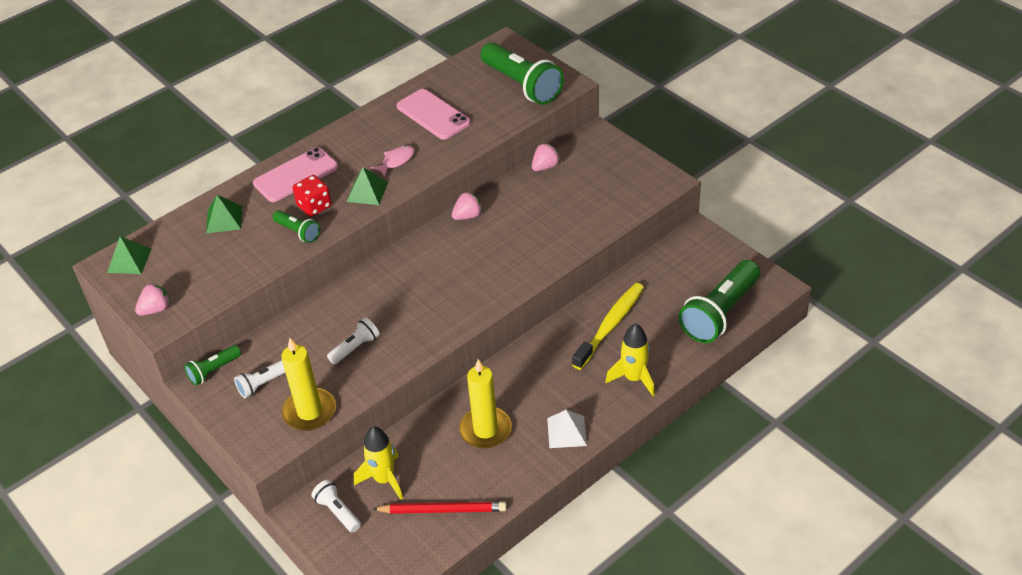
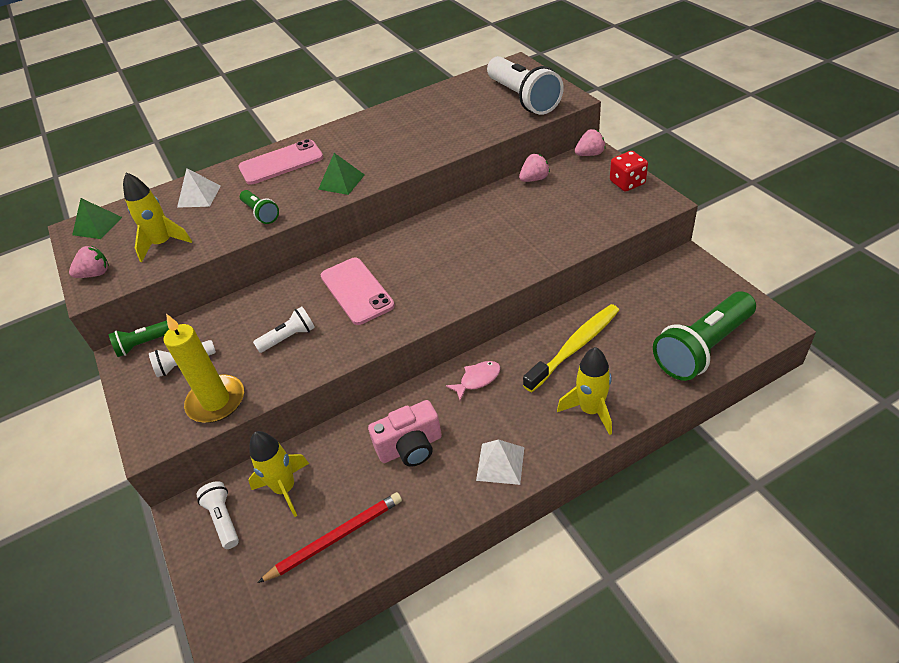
camera: 15 degrees right, 0 degrees up
(211, 272) = (163, 244): none -> yellow rocket
(224, 219) = (199, 196): green pyramid -> white pyramid
(314, 206) = (286, 191): red dice -> red dice (627, 183)
(396, 161) = (380, 156): pink fish -> pink fish (477, 379)
(433, 115) = (429, 119): pink phone -> pink phone (357, 291)
(442, 509) = (335, 538): red pencil -> red pencil turned 45 degrees counterclockwise
(468, 216) = (444, 218): pink strawberry -> pink strawberry (590, 154)
(485, 430) = (410, 447): yellow candle -> pink camera
(522, 85) = (523, 98): green flashlight -> white flashlight

